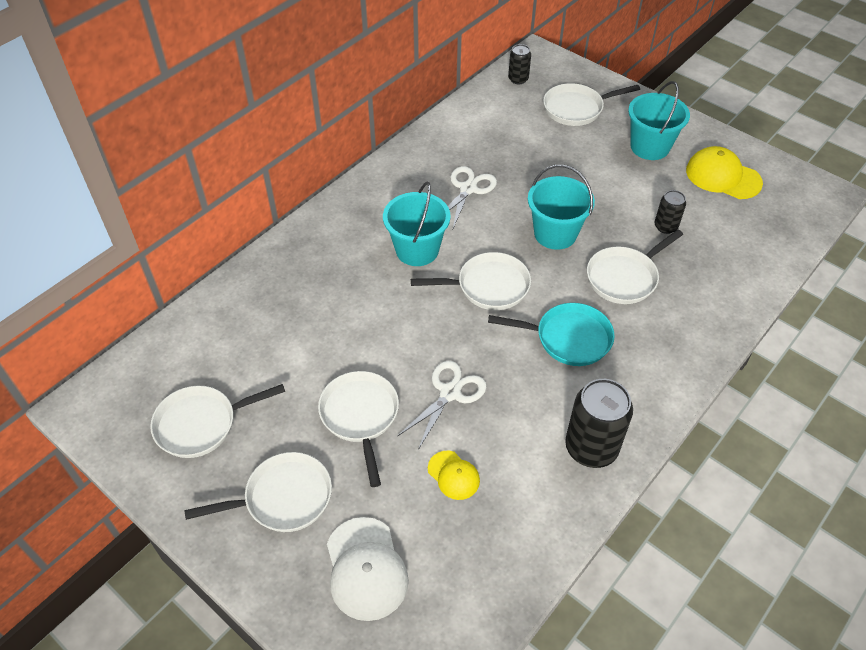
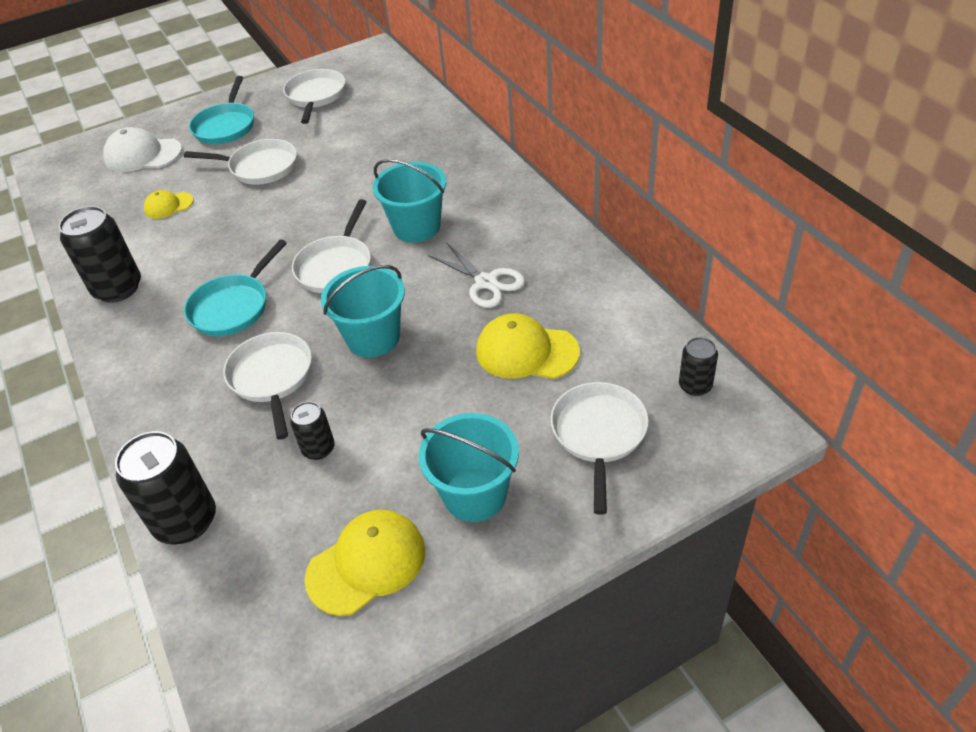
camera: 115 degrees right, 5 degrees down
(282, 498) = (226, 126): white pan -> turquoise pan
(450, 393) = (240, 217): white scissors -> none
(527, 152) = (526, 351): none -> yellow cap
(760, 270) = (186, 521): none -> black can

